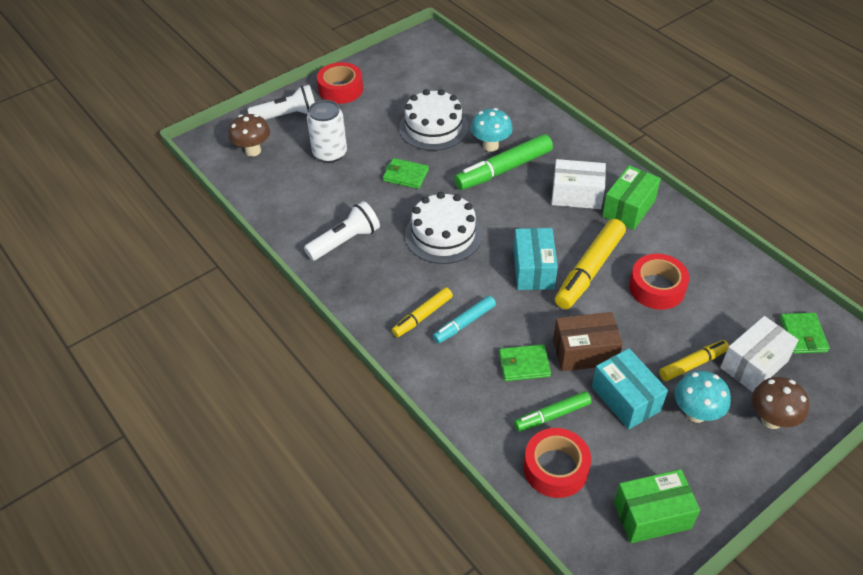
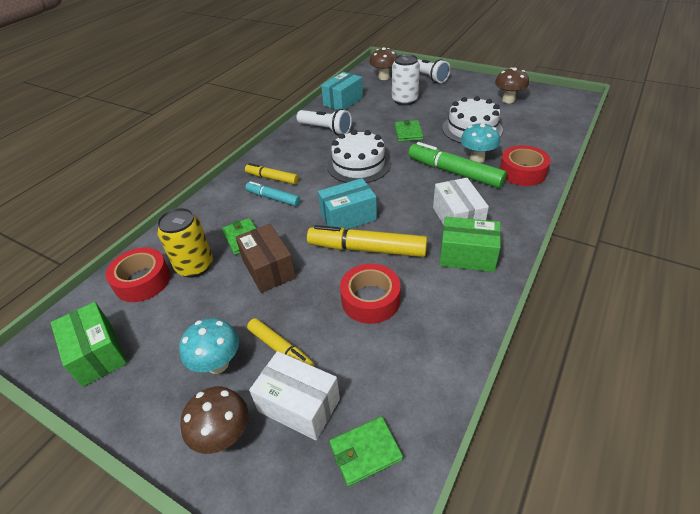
camera: 70 degrees right, 5 degrees down
(341, 89) = (473, 85): red tape -> red tape (522, 172)
(396, 80) = (508, 100): none -> brown mushroom
(552, 415) = (195, 266): green marker -> yellow can
(626, 398) = (223, 307): turquoise box -> turquoise box (343, 101)

